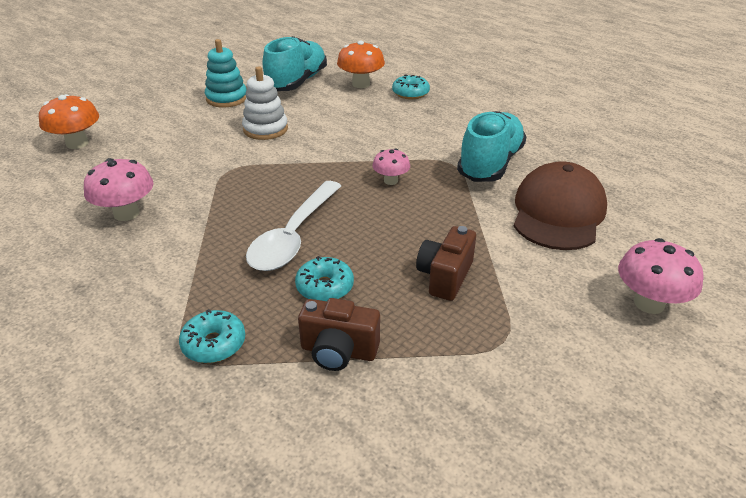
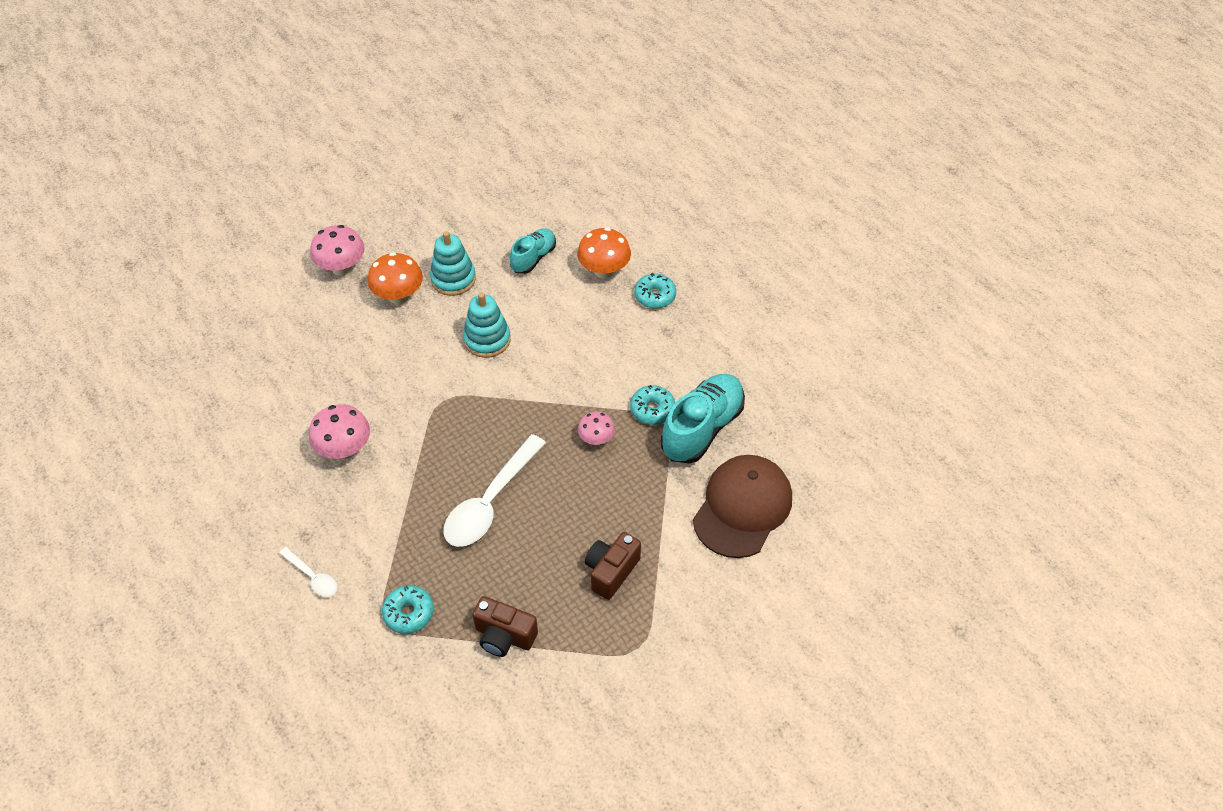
camera: 10 degrees right, 15 degrees up
(77, 143) = (298, 337): orange mushroom -> orange mushroom (399, 296)
(88, 324) = (312, 577): none -> white spoon
(265, 129) = (487, 340): white stacking toy -> turquoise stacking toy
(297, 82) = (533, 258): turquoise shoe -> turquoise shoe, size x0.60
(325, 287) = (506, 567): turquoise donut -> turquoise donut (652, 410)
(649, 303) = (775, 628): pink mushroom -> pink mushroom (342, 268)

